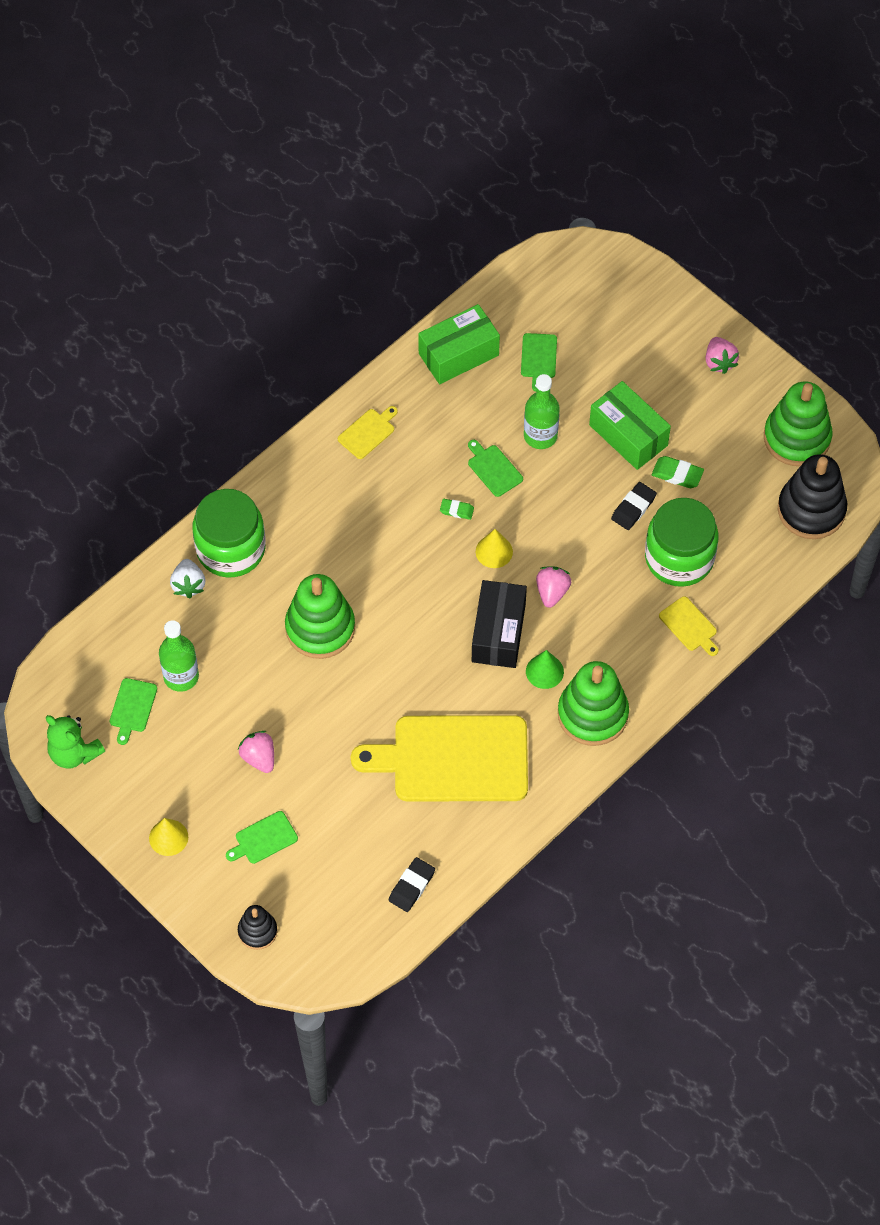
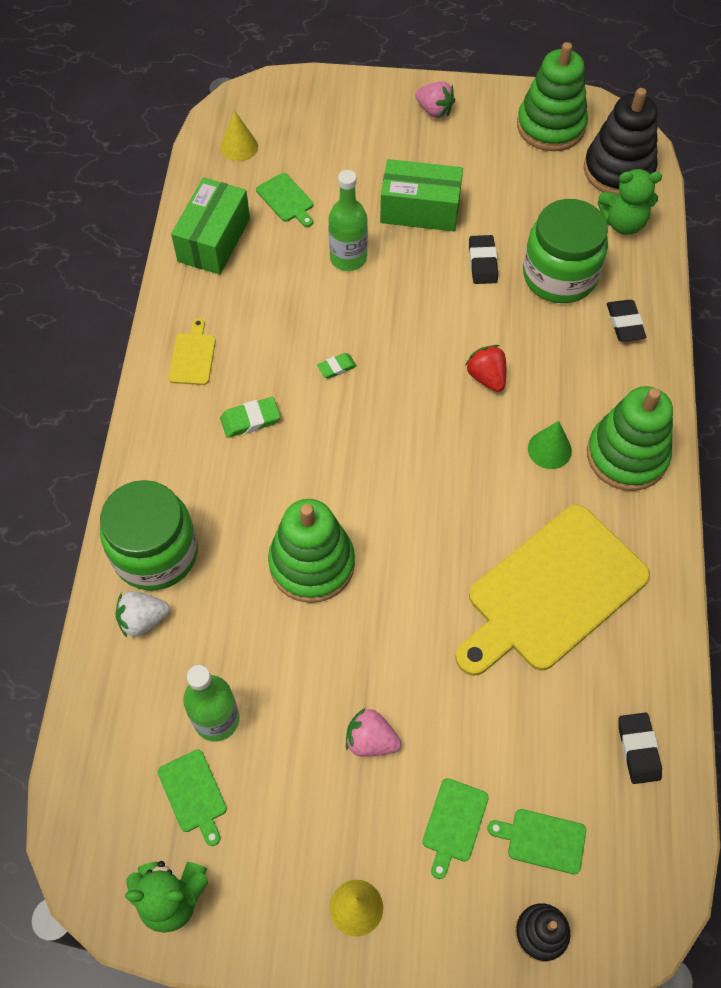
camera: 40 degrees left, 0 degrees up
(188, 585) = (143, 620): white strawberry -> white strawberry turned 120 degrees clockwise
(493, 469) = (335, 311): green cutting board -> green cutting board (542, 840)
(494, 551) = (403, 379): yellow cone -> yellow cone (239, 147)
(498, 633) = (477, 446): black box -> none
(552, 592) = (486, 377): pink strawberry -> red strawberry
(677, 474) = (490, 213): green eraser -> green eraser (250, 420)
(689, 626) = (624, 323): yellow cutting board -> black eraser
(769, 553) = (623, 223): none -> green teddy bear

